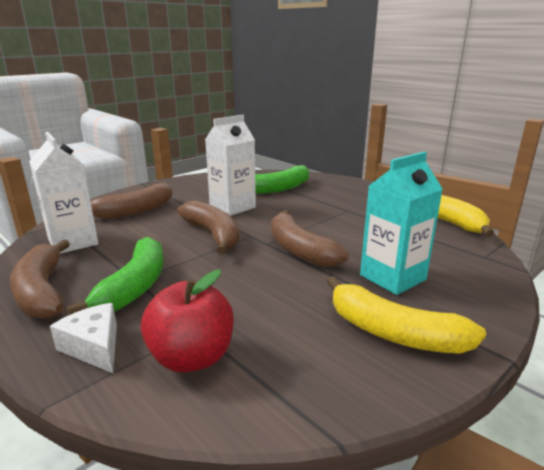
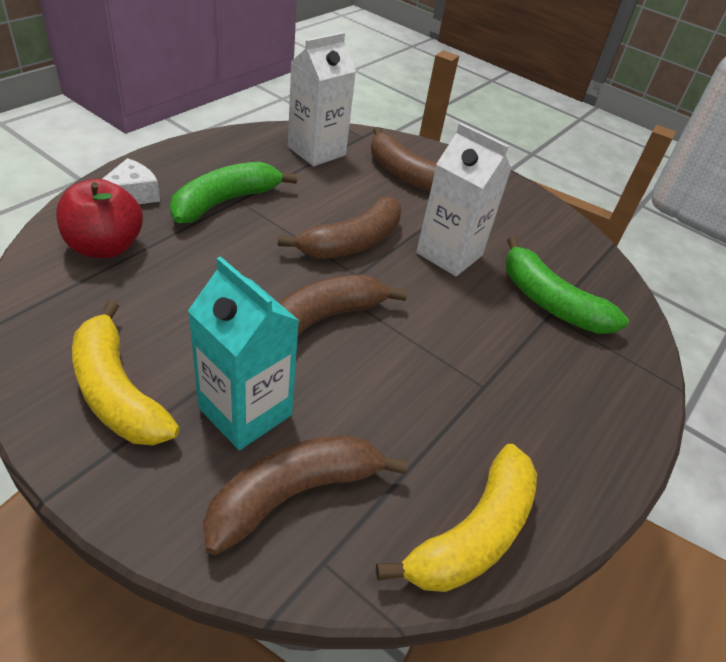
camera: 75 degrees right, 20 degrees up
(42, 291) = (218, 154): brown banana -> brown banana (294, 494)
(135, 286) = (225, 201): green banana -> green banana turned 135 degrees clockwise
(393, 333) = (117, 391): yellow banana -> yellow banana turned 60 degrees counterclockwise

